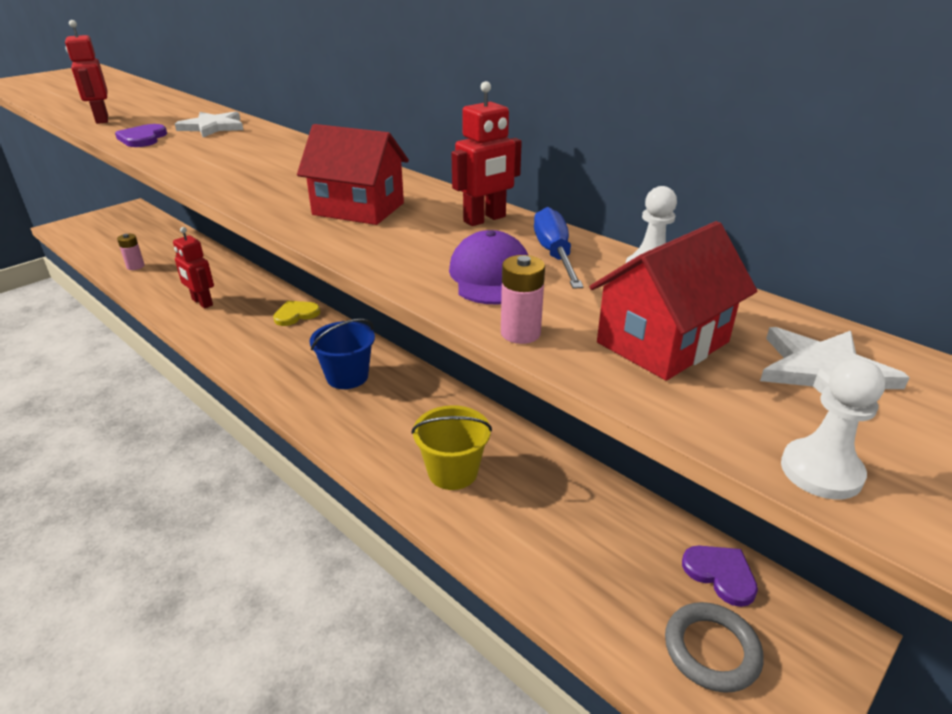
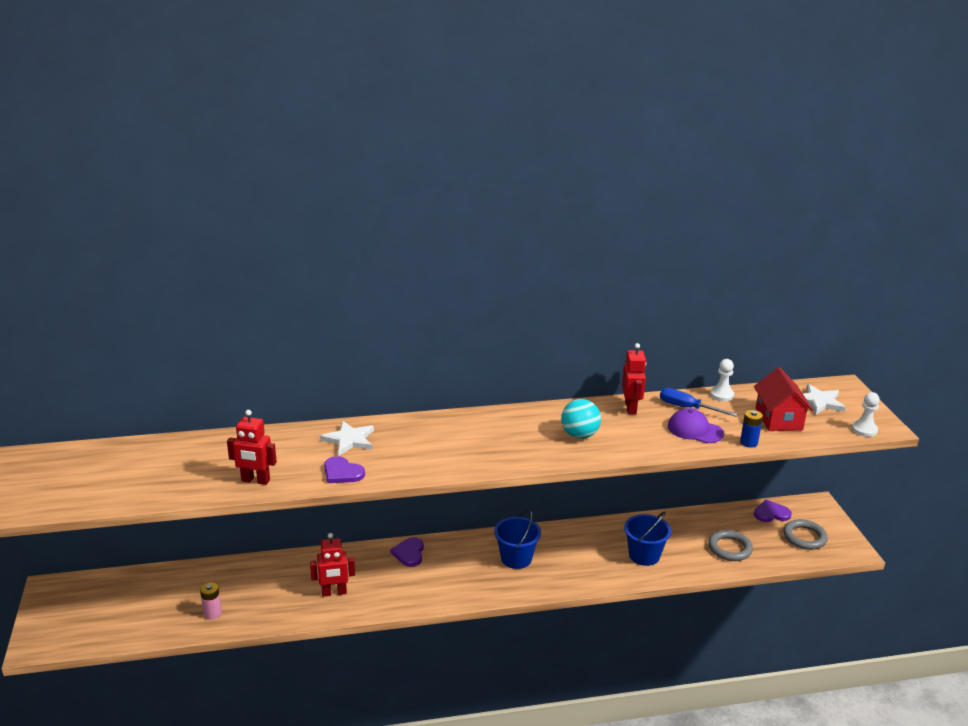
camera: 55 degrees left, 5 degrees down
(296, 314) = (409, 553): yellow heart -> purple heart
(358, 209) = (579, 435): red house -> turquoise ball
(452, 472) = (644, 555): yellow bucket -> blue bucket
(520, 333) = (748, 442): pink battery -> blue battery
(564, 556) = (729, 548): none -> grey ring

